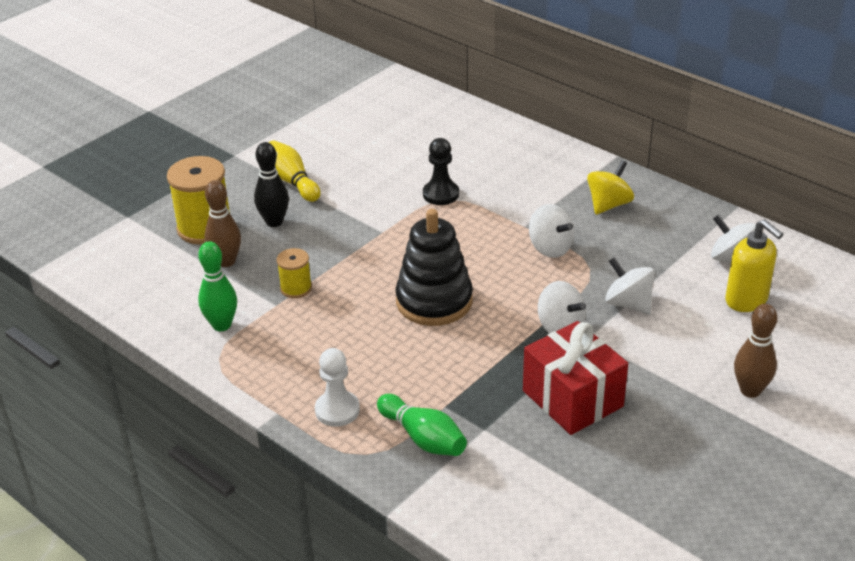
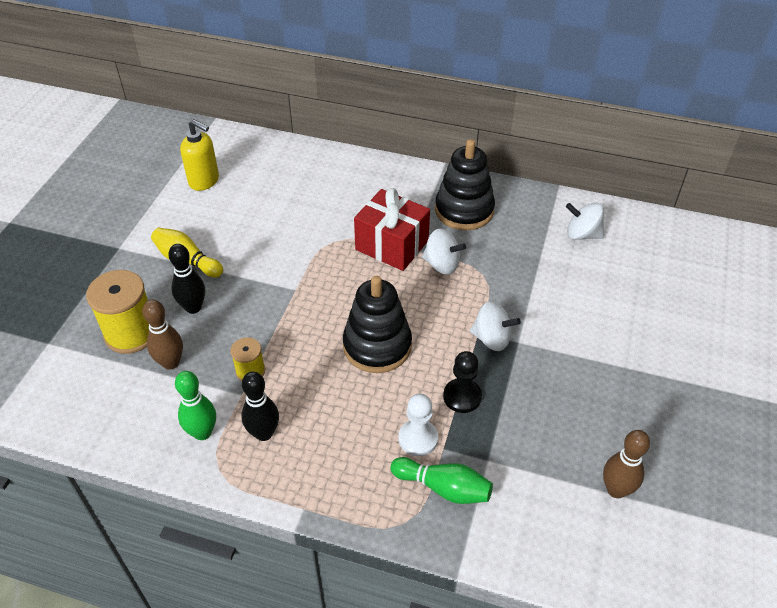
camera: 25 degrees left, 10 degrees up
(277, 342) = (264, 433): none -> black bowling pin
(337, 410) = (355, 486): white pawn -> white pawn (418, 439)
(441, 194) = (325, 238): black pawn -> black pawn (462, 396)
(572, 398) = (539, 404): red gift -> red gift (392, 245)
(608, 205) = (464, 210): yellow spinning top -> black stacking toy
(628, 304) = (530, 299): white spinning top -> none
(746, 300) = (613, 269): yellow soap dispenser -> yellow soap dispenser (204, 181)
(750, 390) = (662, 350): brown bowling pin -> brown bowling pin (616, 490)

